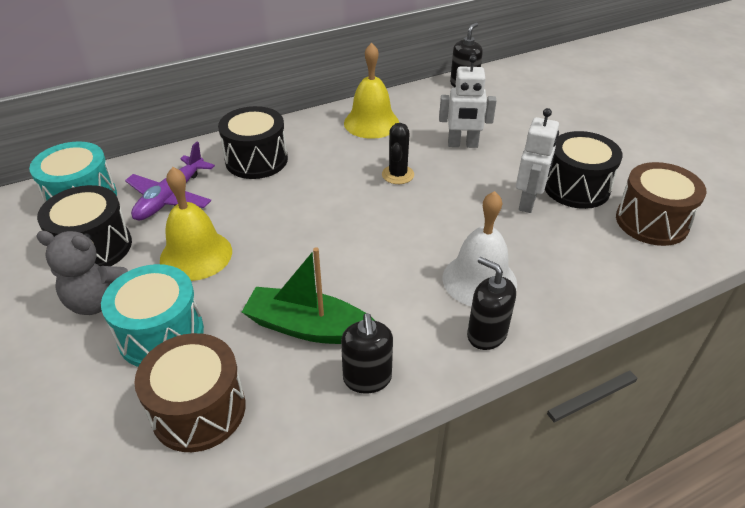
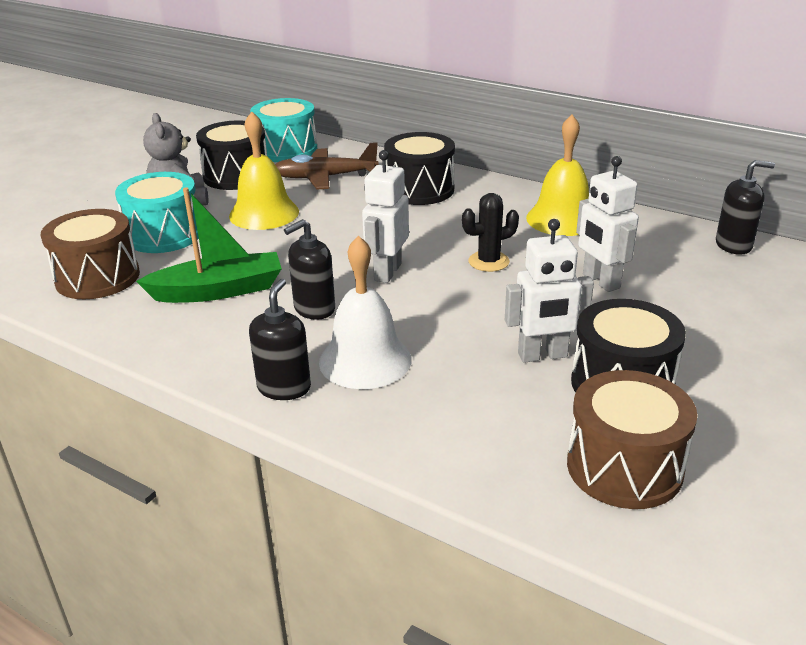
camera: 60 degrees right, 10 degrees down
(171, 197) = (324, 177): purple plane -> brown plane
(309, 327) = (218, 291): green boat -> green boat turned 90 degrees clockwise
(367, 379) = (177, 339): black soap dispenser -> black soap dispenser (314, 309)
(368, 224) = (387, 272): none -> white robot

